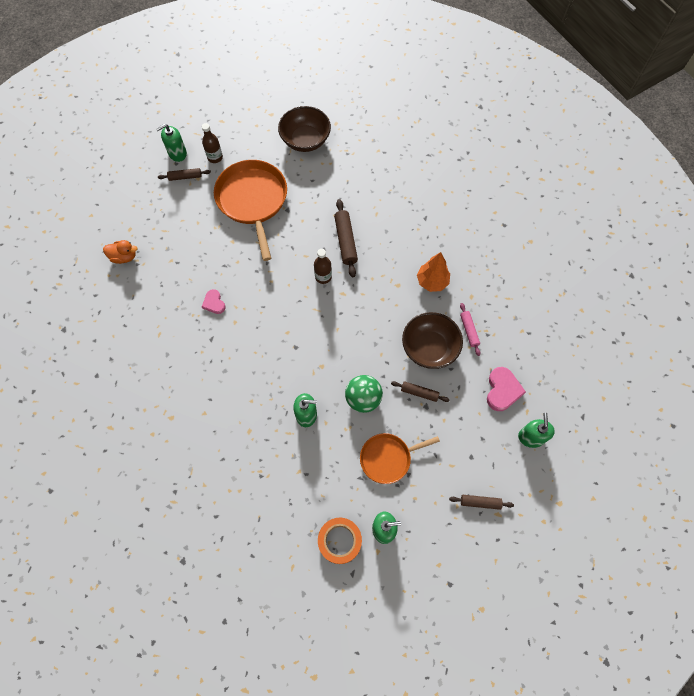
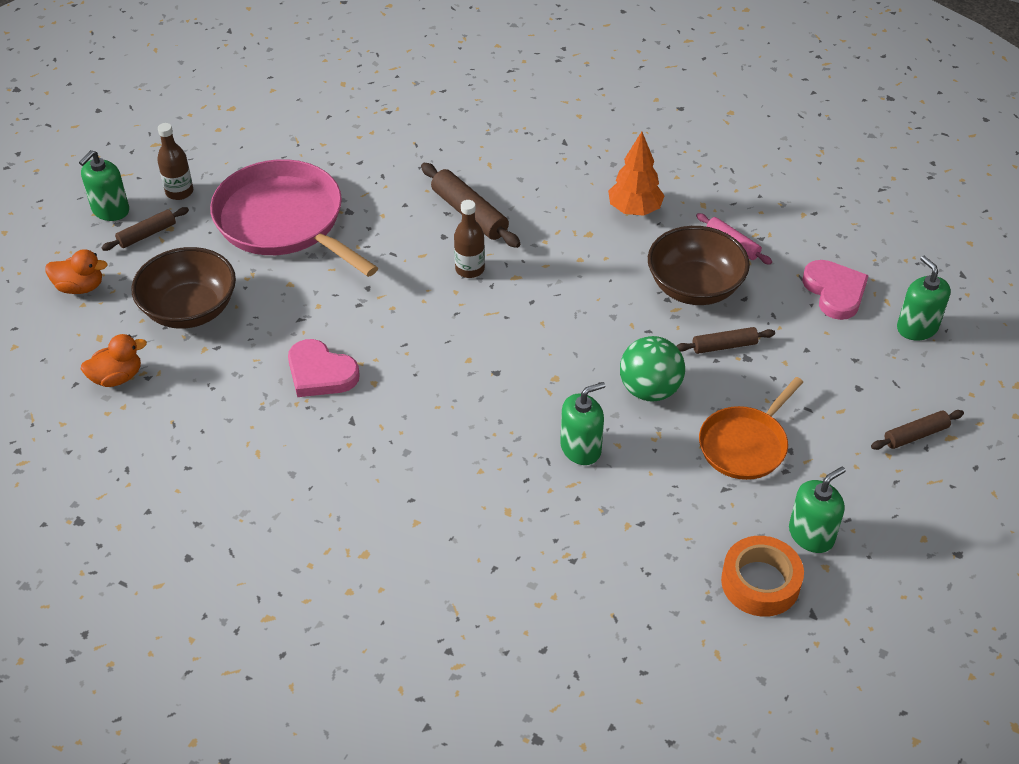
camera: 30 degrees left, 20 degrees down
(138, 194) = (80, 287): none -> orange duck
(214, 303) = (320, 373): pink heart -> pink heart, size x1.59
(253, 200) = (284, 221): orange pan -> pink pan
(305, 140) = (311, 119): brown bowl -> brown bowl (190, 309)

